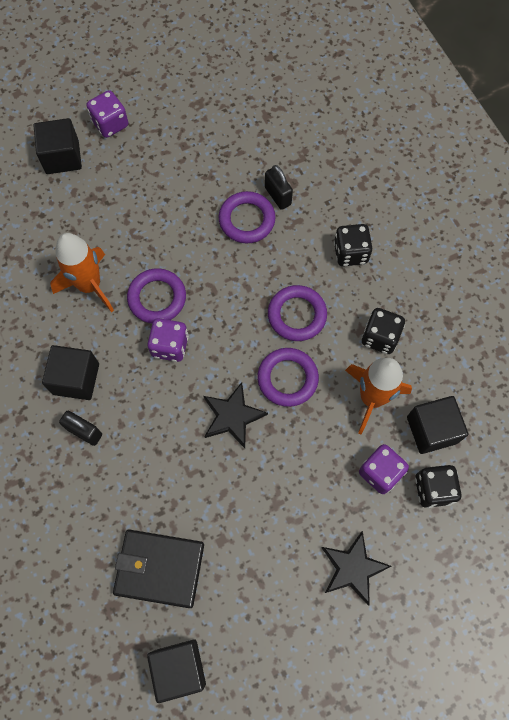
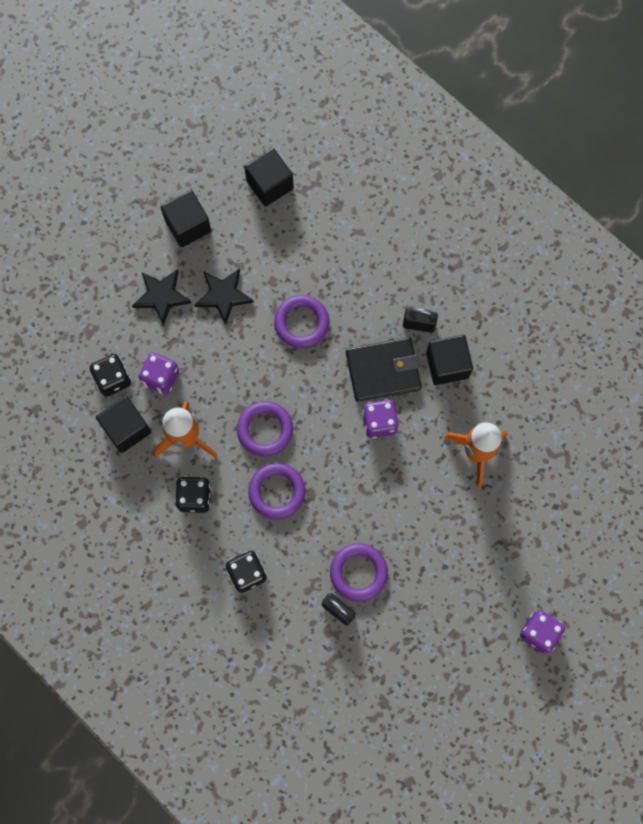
camera: 160 degrees right, 5 degrees up
(62, 157) = (568, 576): black cube -> black cube (188, 226)
(157, 298) = (410, 462): purple ring -> purple ring (301, 323)
(159, 568) = (312, 245): black wallet -> black wallet (383, 371)
(232, 416) = (300, 380): black star -> black star (223, 295)

